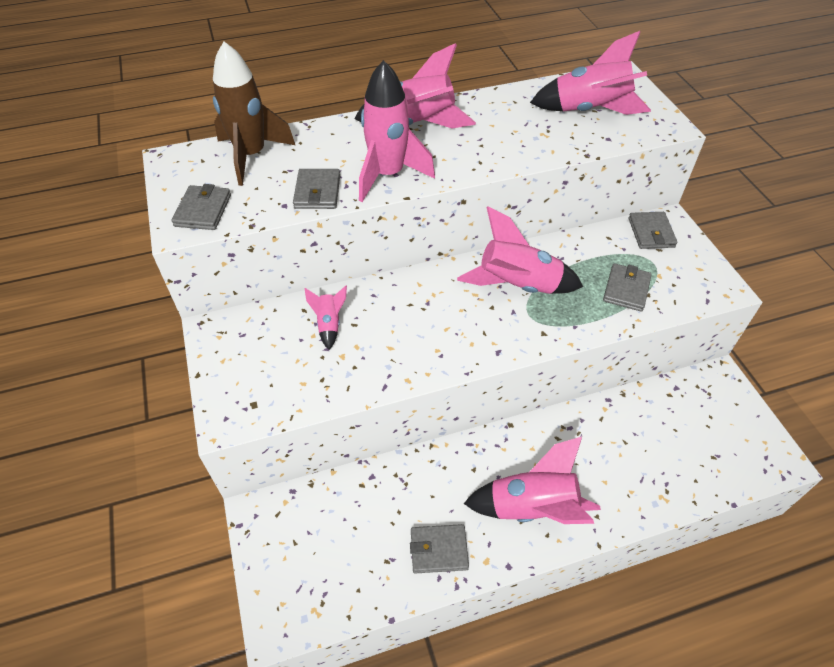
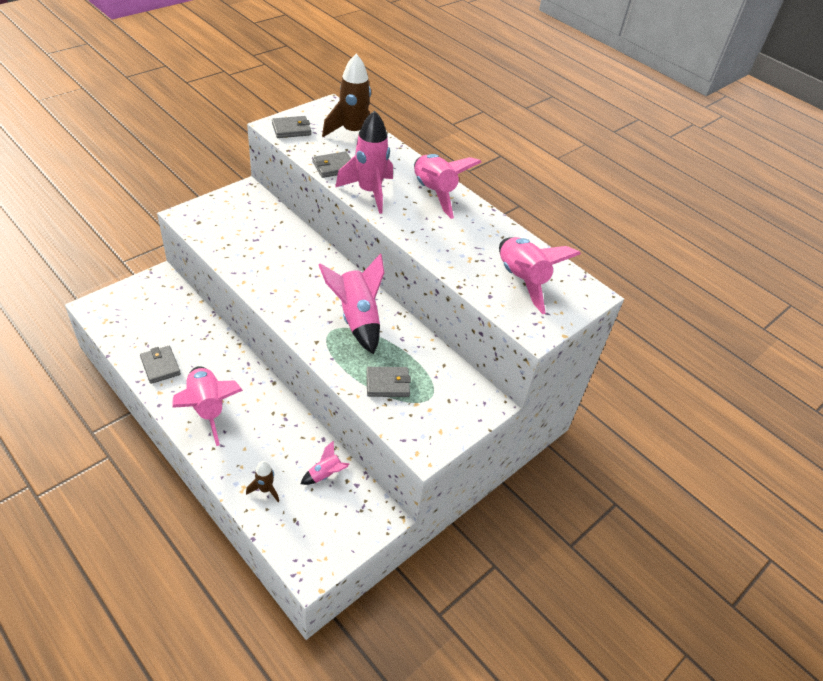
camera: 60 degrees right, 5 degrees down
(329, 324) = (274, 235): pink rocket -> pink rocket (325, 474)
(651, 233) = (467, 392): grey wallet -> none
(669, 475) = (265, 489): none -> brown rocket

